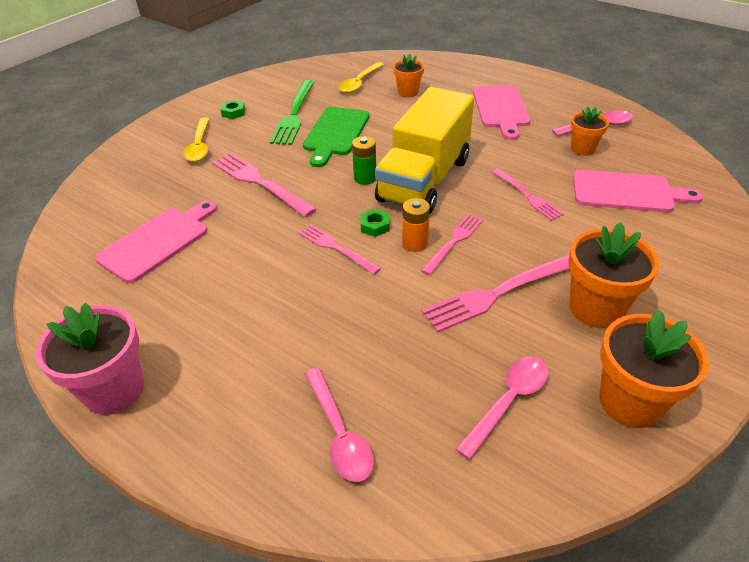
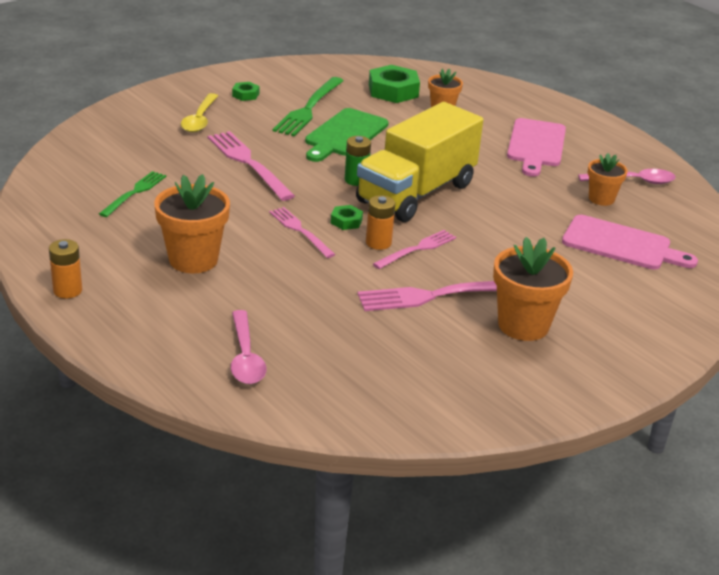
camera: 10 degrees right, 10 degrees down
(114, 390) = (67, 290): pink flower pot -> orange battery
(158, 242) = (134, 193): pink cutting board -> green fork
(359, 83) = (393, 91): yellow spoon -> green nut
(508, 401) = (401, 368): pink spoon -> none
(527, 195) = (514, 227): pink fork -> none
(630, 402) = (509, 391): orange flower pot -> orange flower pot (193, 260)

